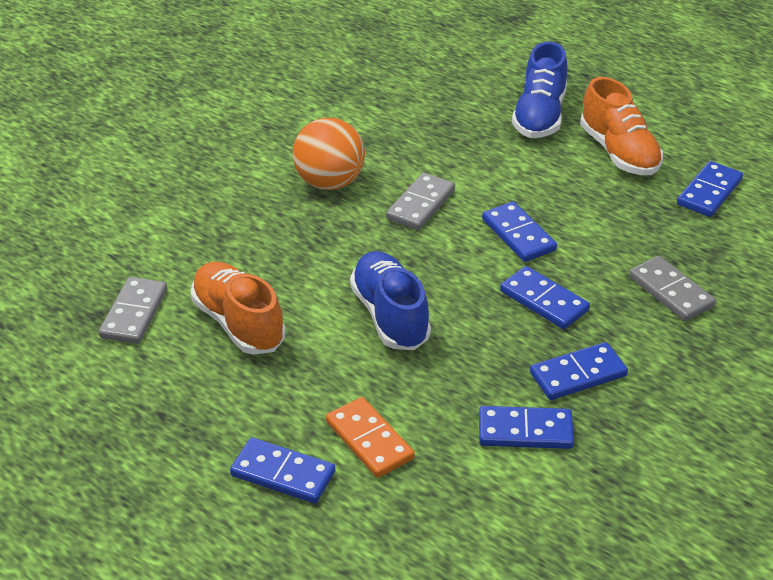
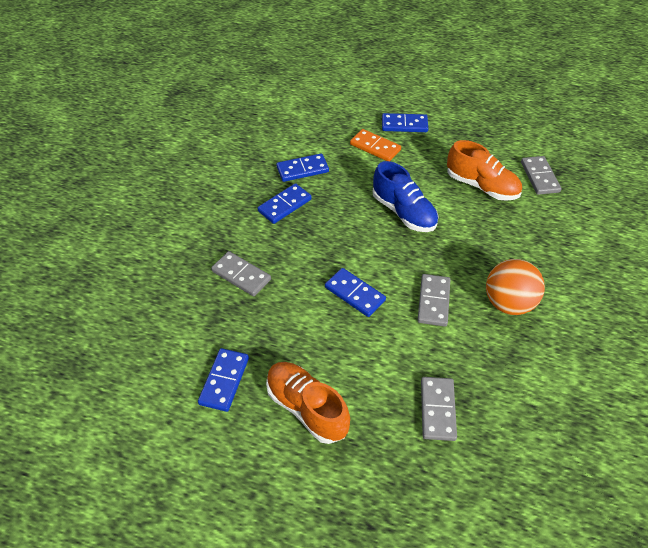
camera: 160 degrees right, 10 degrees up
(479, 122) = (437, 409): none -> grey domino
(539, 116) = (390, 437): blue shoe -> none
(544, 301) = (319, 246): blue domino -> none

